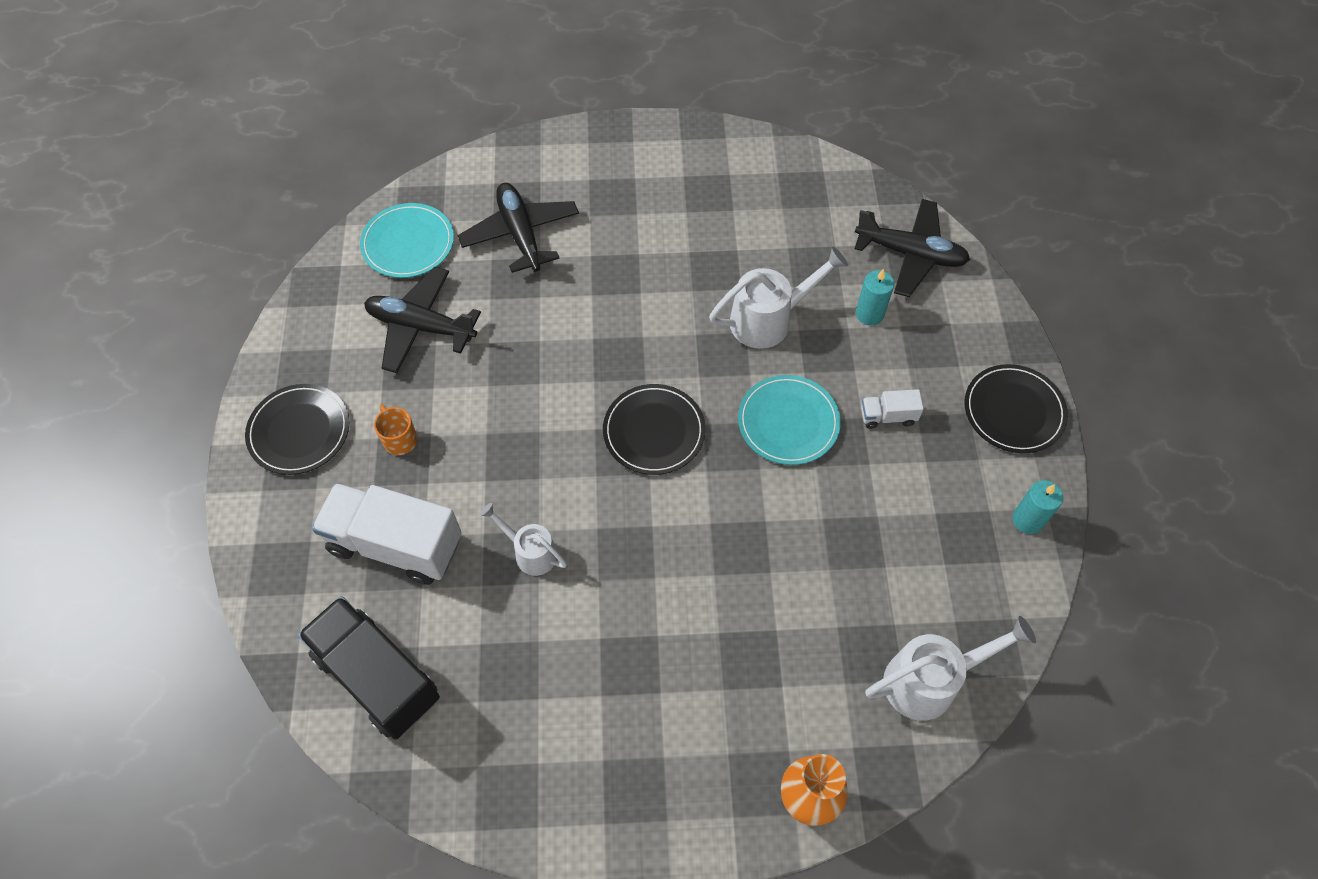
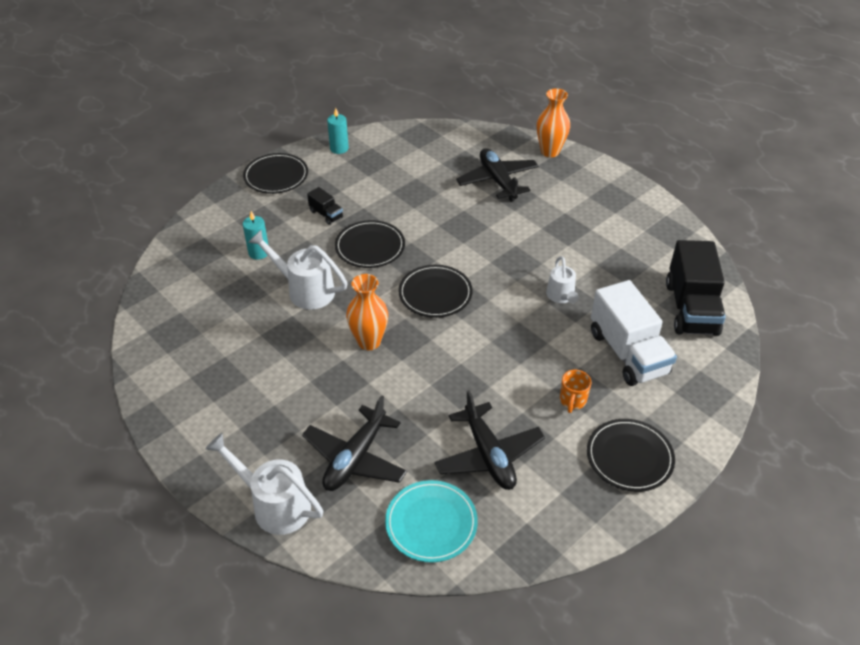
camera: 130 degrees left, 15 degrees down
(642, 327) = (369, 341): none -> orange vase
(788, 422) = (370, 247): turquoise plate -> black plate
(888, 416) = (326, 214): white truck -> black truck
(910, 254) = (192, 257): black plane -> black plane (497, 181)
(930, 680) = (455, 143): white watering can -> white watering can (274, 505)

